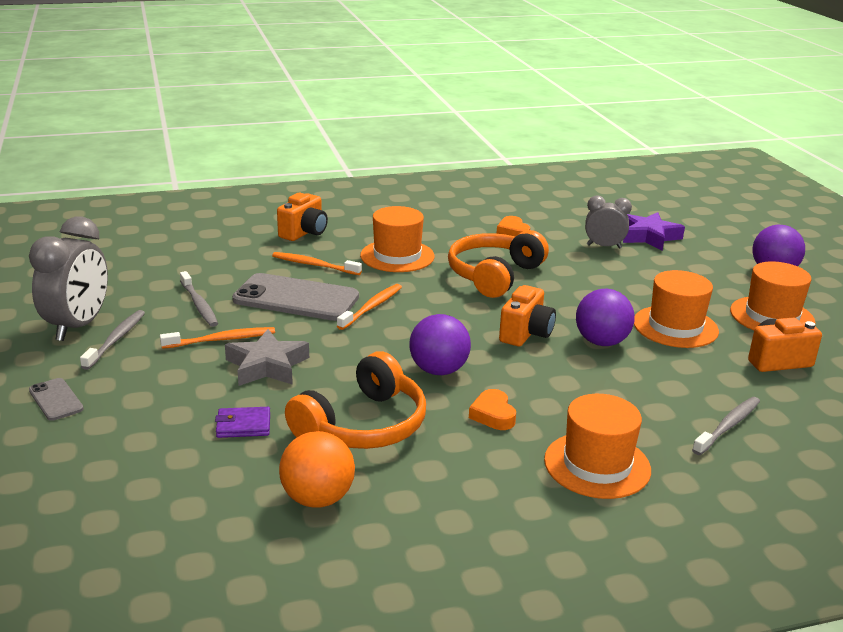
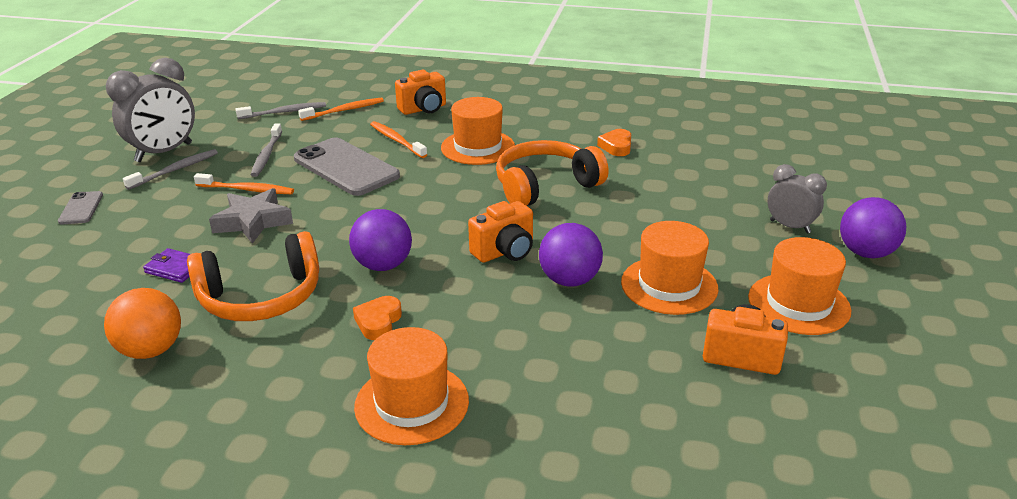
camera: 30 degrees right, 5 degrees up
(371, 307) = (397, 191): orange toothbrush -> orange toothbrush (344, 110)
(604, 246) = (695, 181): grey clock -> grey clock (790, 226)
(648, 236) = (759, 181): purple star -> none
(728, 426) = (593, 410): grey toothbrush -> grey toothbrush (284, 112)

